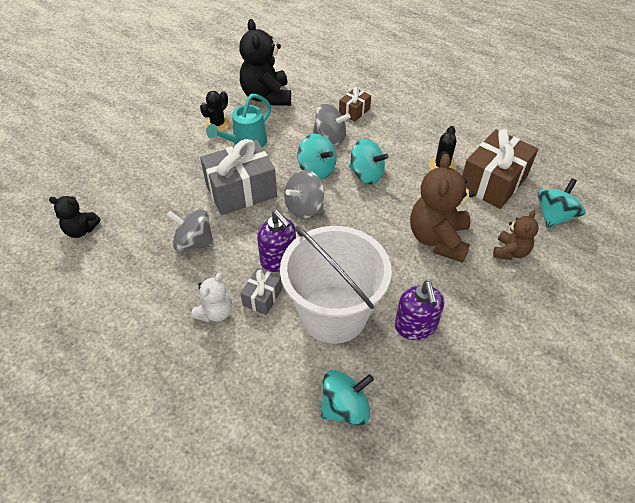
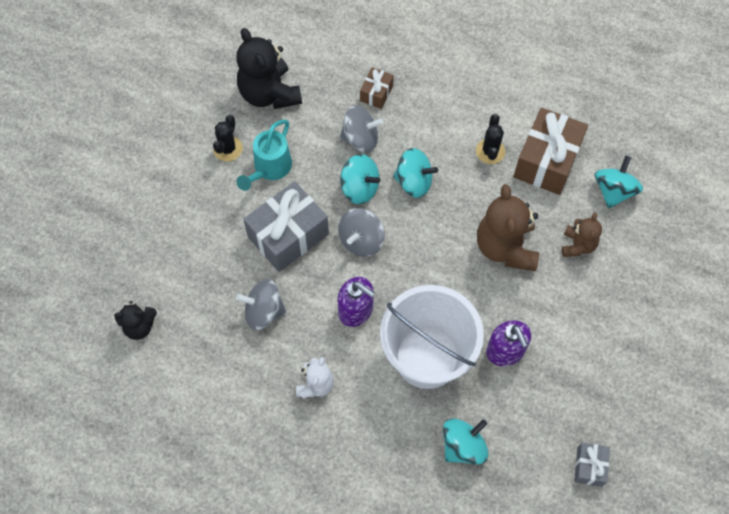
camera: 15 degrees left, 15 degrees up
(262, 297) = (354, 357): grey gift -> grey gift (589, 467)

